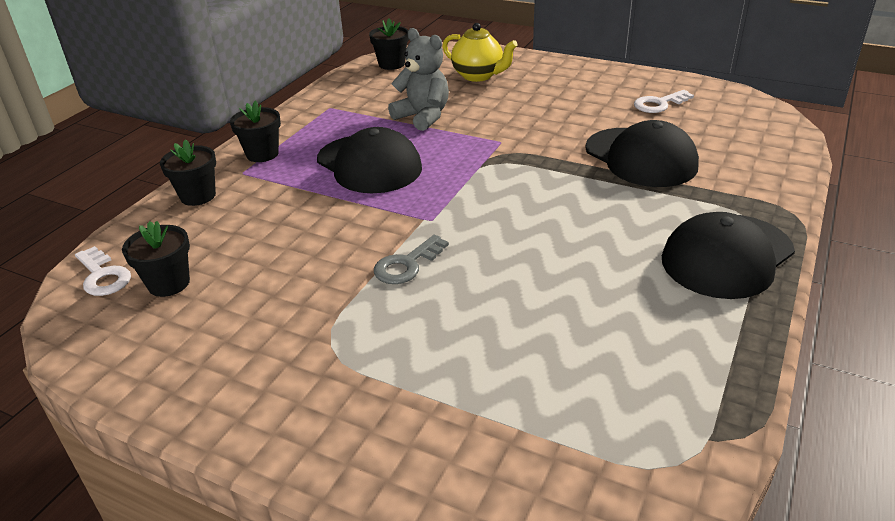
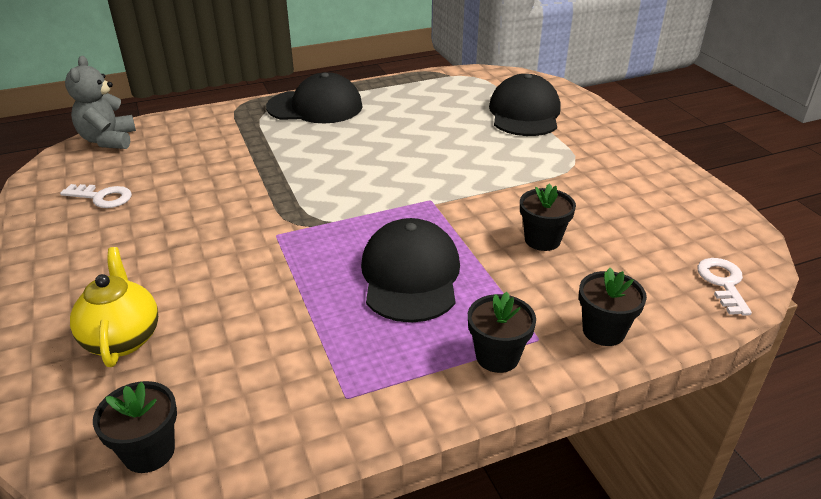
camera: 140 degrees left, 0 degrees up
(169, 283) = (665, 249): black flower pot -> black flower pot (542, 240)
(407, 265) = (484, 181): grey key -> none
(423, 117) = (281, 308): grey teddy bear -> grey teddy bear (108, 140)
(641, 157) = (224, 168): black cap -> black cap (524, 113)

